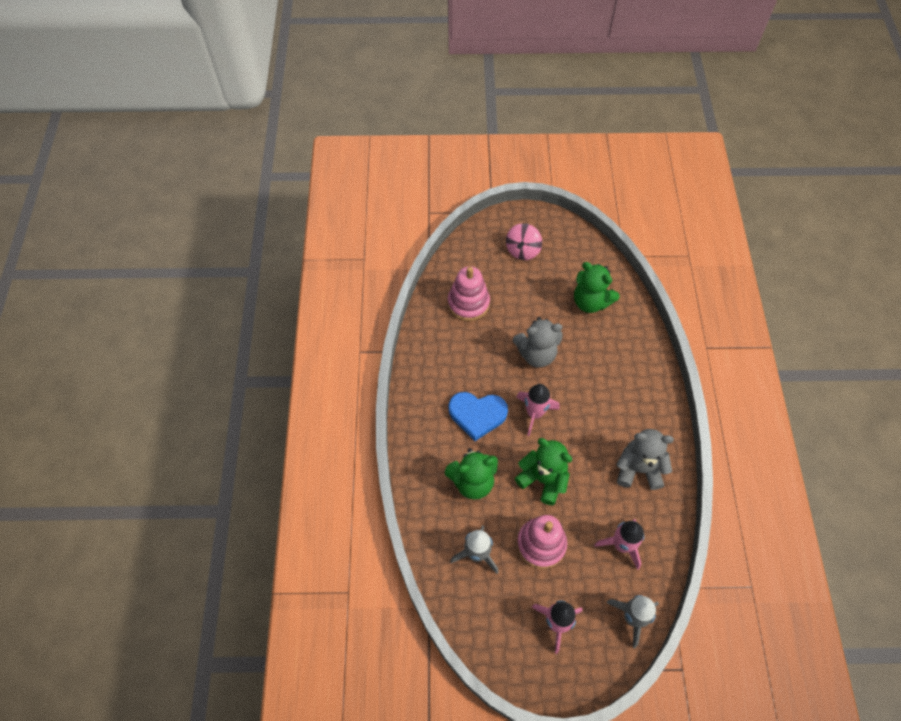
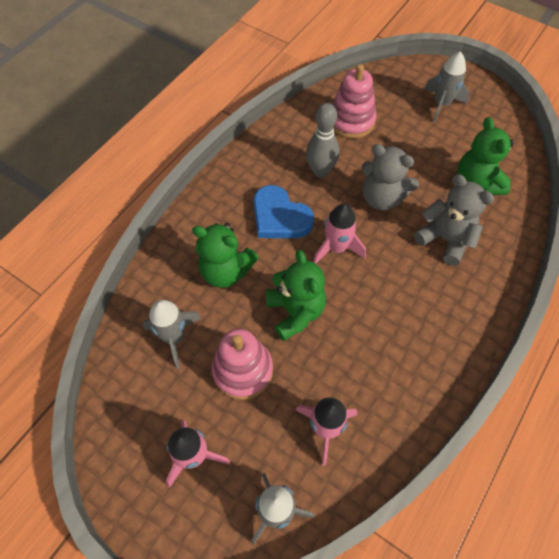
camera: 35 degrees right, 0 degrees up
(477, 359) = (320, 171): none -> grey bowling pin
(522, 250) = (441, 104): pink spinning top -> grey rocket
(638, 469) = (404, 366): grey teddy bear -> grey teddy bear (445, 239)

